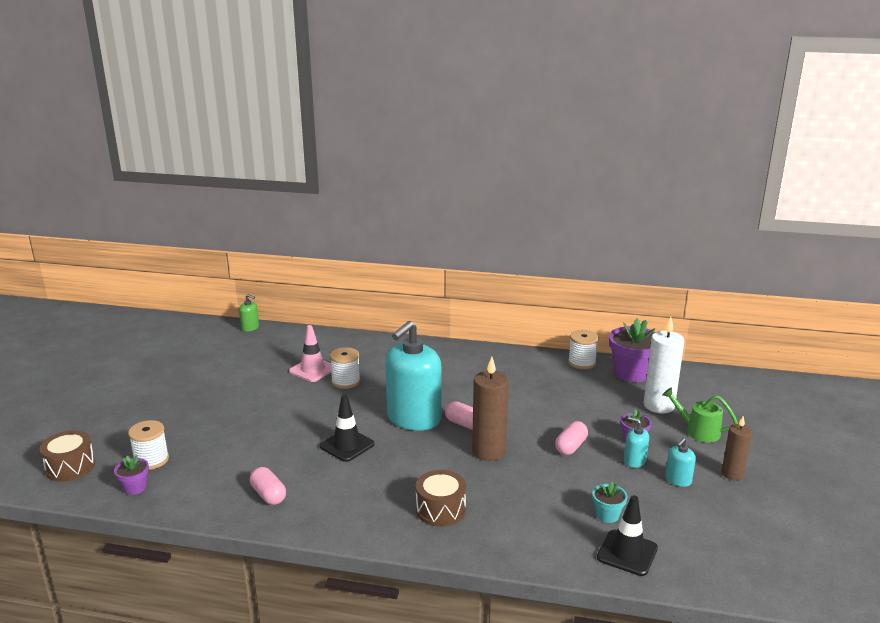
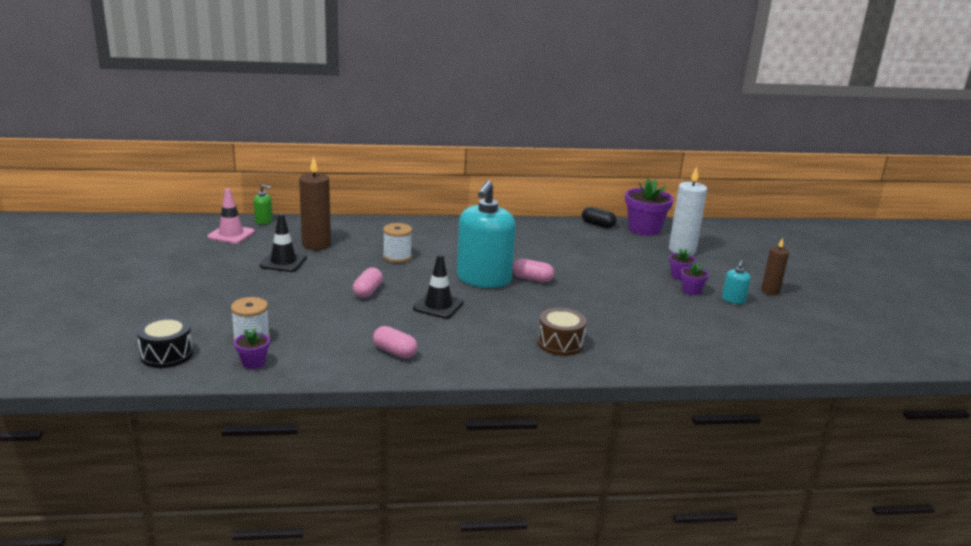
camera: 20 degrees left, 0 degrees up
(70, 467) = (167, 354): brown drum -> black drum
(312, 370) = (357, 250): pink traffic cone -> pink traffic cone (231, 234)
(488, 452) = (568, 297): brown candle -> brown candle (316, 245)
(571, 447) = (634, 286): pink capsule -> pink capsule (368, 291)
(582, 363) = (598, 225): white spool -> black capsule
(607, 515) = (697, 330): turquoise flower pot -> none
(627, 553) = (731, 353): black traffic cone -> black traffic cone (283, 262)
(634, 461) = (691, 291): turquoise soap dispenser -> purple flower pot
(698, 431) = (724, 265): green watering can -> none

